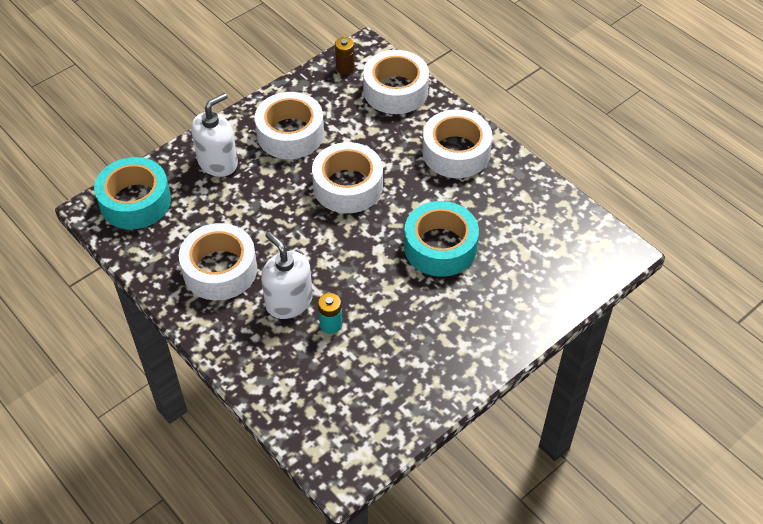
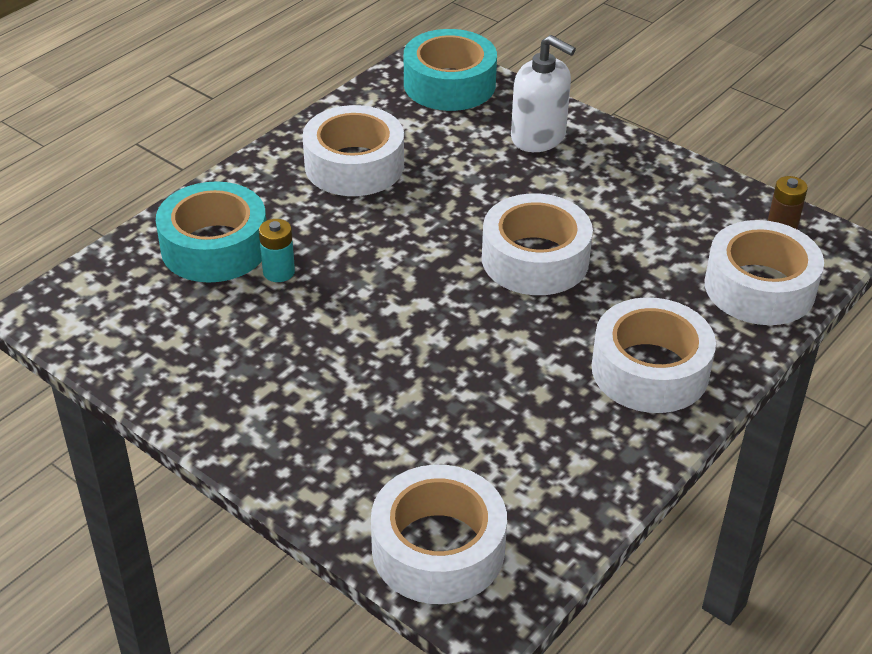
camera: 80 degrees right, 10 degrees down
(289, 302) = (312, 230): white soap dispenser -> none
(290, 134) = (617, 192): white tape -> white tape (438, 548)
(440, 247) = (442, 368): turquoise tape -> turquoise tape (214, 247)

